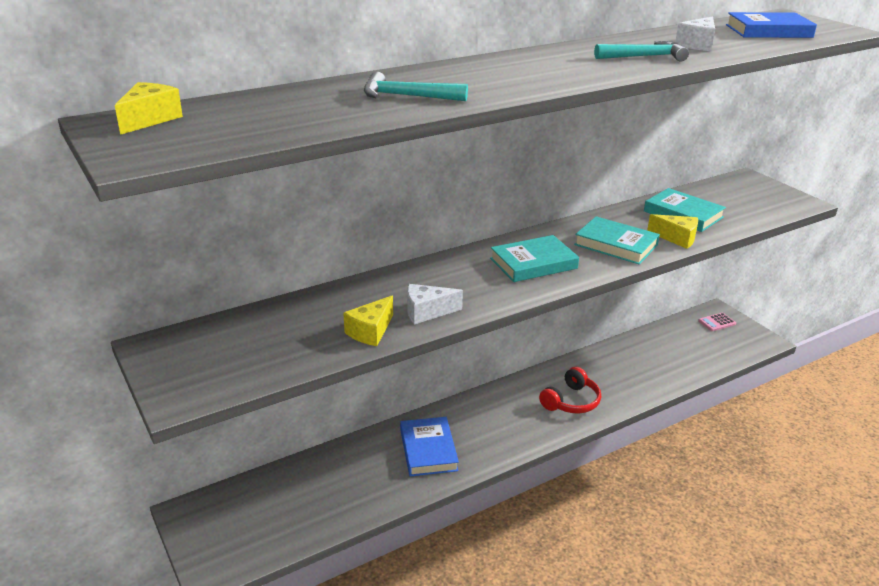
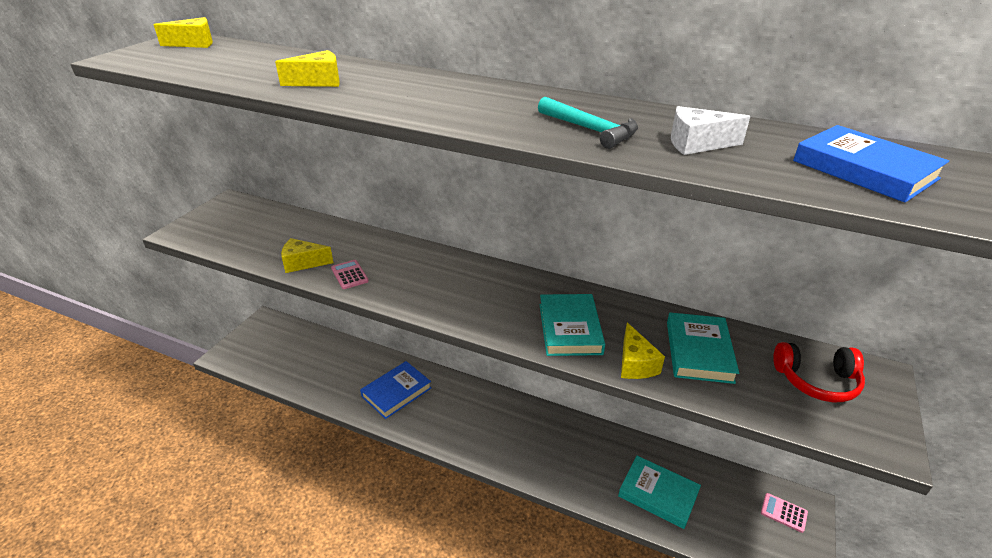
camera: 55 degrees right, 5 degrees up
(407, 96) = (318, 82): turquoise hammer -> yellow cheese
(427, 312) = (349, 275): white cheese -> pink calculator
(533, 263) = (479, 295): turquoise book -> turquoise book (658, 494)
(571, 401) = (528, 448): red headphones -> red headphones (816, 381)

